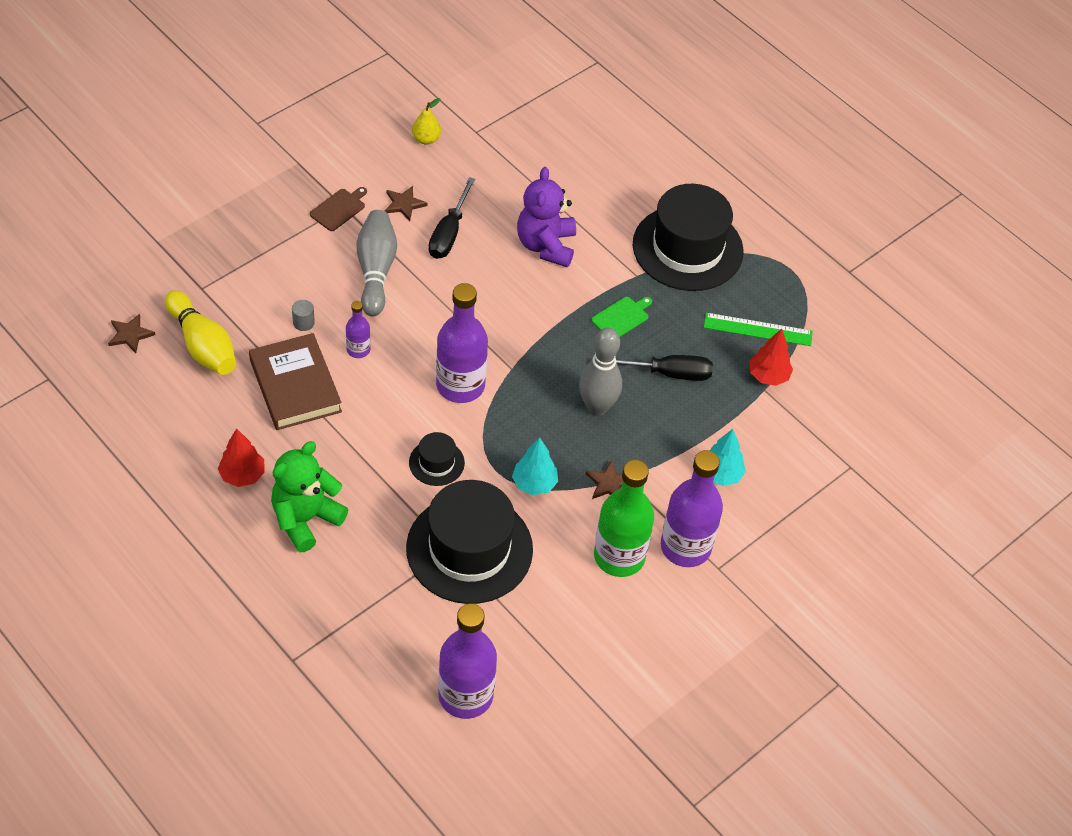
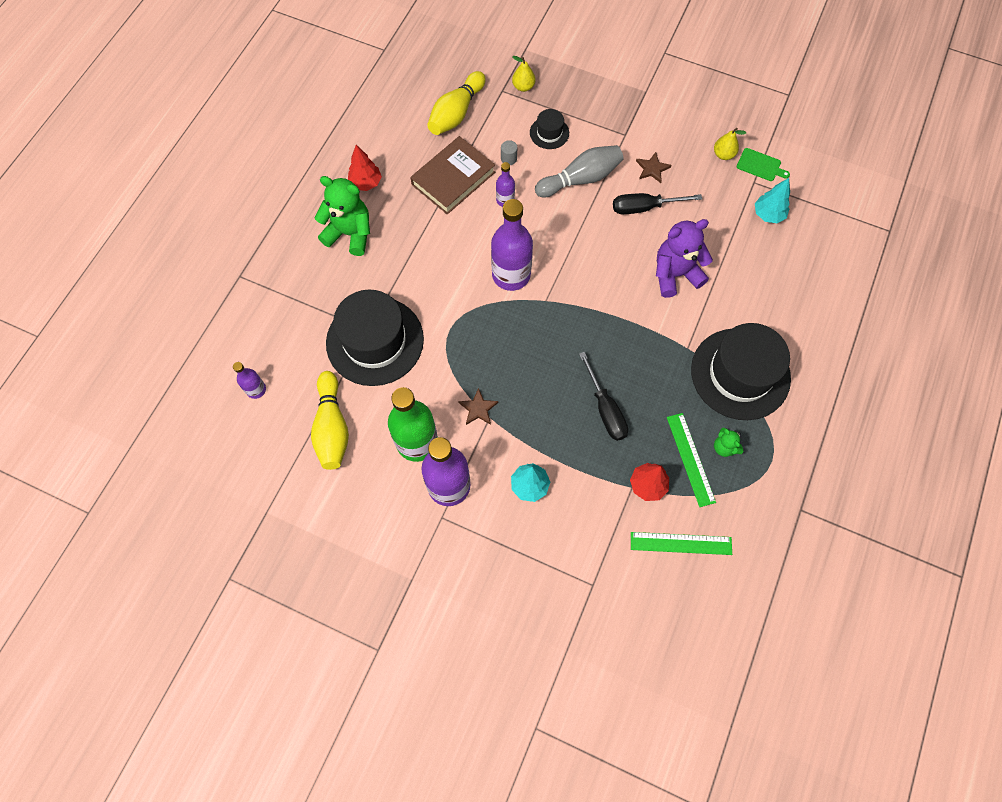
camera: 70 degrees right, 15 degrees up
(130, 335) = (441, 72): brown star -> none
(211, 266) = (523, 87): none -> yellow pear
(339, 209) = (621, 133): brown cutting board -> none
(436, 462) = (436, 289): black hat -> black hat (549, 133)
(465, 695) = (256, 389): purple bottle -> purple bottle, size x0.49
(534, 484) = (451, 359): turquoise tree -> turquoise tree (768, 214)
(558, 633) = (332, 427): none -> yellow bowling pin
(597, 407) = (543, 372): grey bowling pin -> none
(622, 317) = (639, 354): green cutting board -> green cutting board (760, 165)
(759, 297) = (724, 447): none -> green teddy bear
(840, 377) = (681, 543): none -> green ruler

